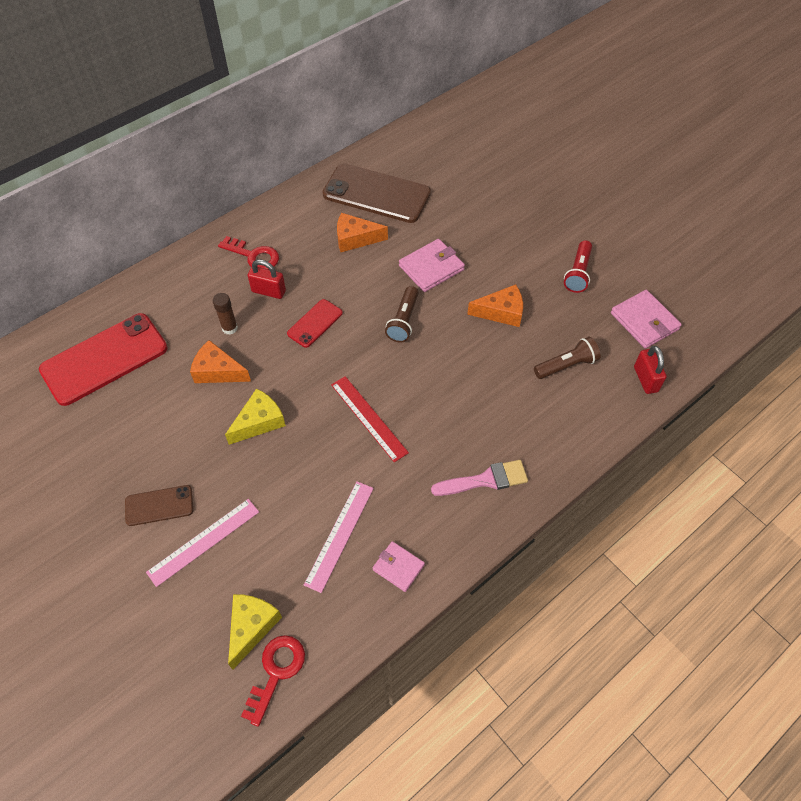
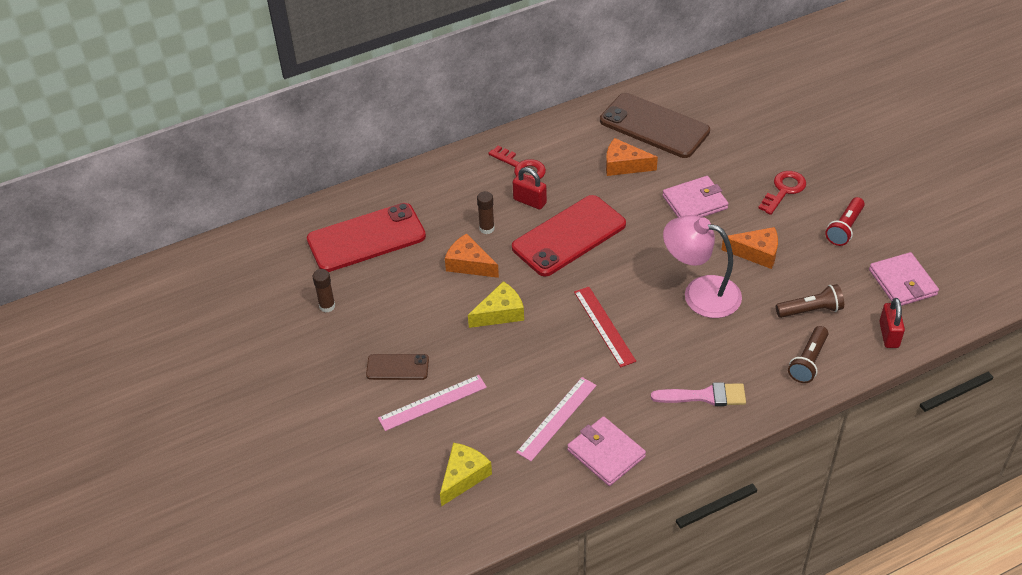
camera: 15 degrees right, 10 degrees down
(72, 446) = (327, 306): none -> brown glue stick
(276, 672) = (479, 515): red key -> red key (784, 190)
(315, 323) = (569, 236): red phone -> red phone, size x1.99
(398, 567) = (606, 453): pink wallet -> pink wallet, size x1.59
(403, 321) = (656, 247): brown flashlight -> brown flashlight (808, 362)
(457, 365) = (700, 293): none -> pink lamp

